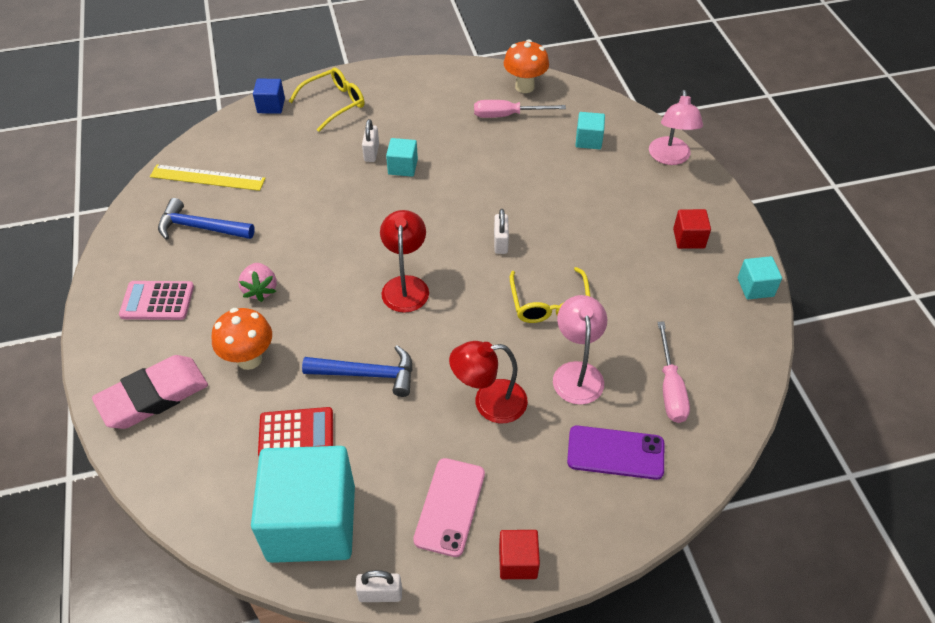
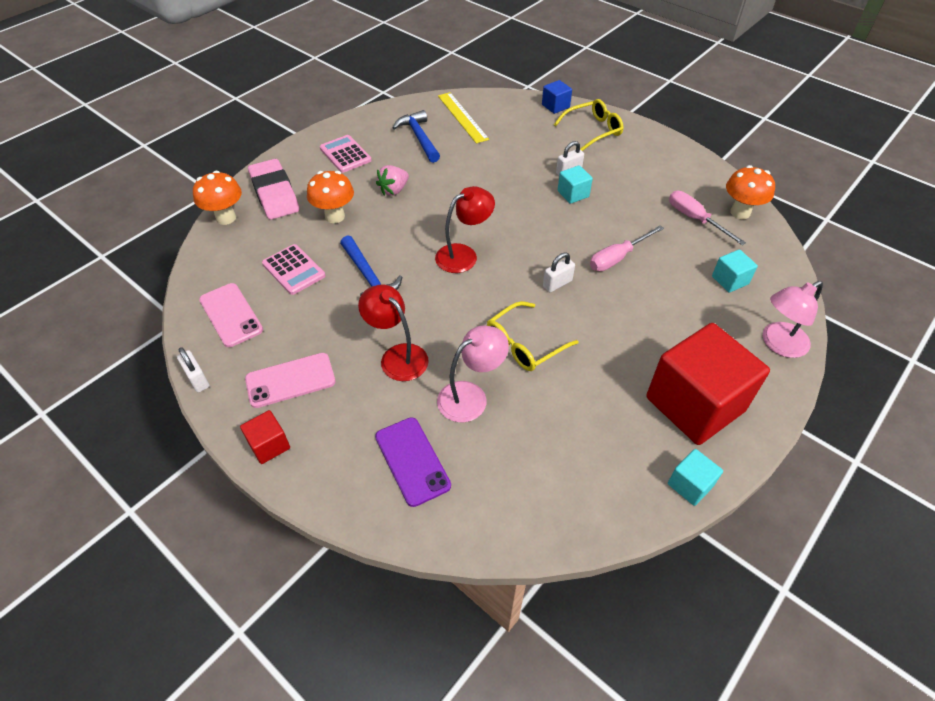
camera: 55 degrees right, 0 degrees up
(146, 462) = (226, 218): none -> orange mushroom
(153, 396) = (274, 194): pink eraser -> pink eraser turned 45 degrees clockwise
(296, 434) = (293, 270): red calculator -> pink calculator
(312, 523) = (231, 315): turquoise cube -> pink phone
(334, 104) = (593, 130): yellow glasses -> yellow glasses turned 45 degrees counterclockwise
(670, 388) = (510, 469): pink screwdriver -> pink screwdriver (617, 258)
(689, 238) = (695, 404): red cube -> red cube, size x2.32

